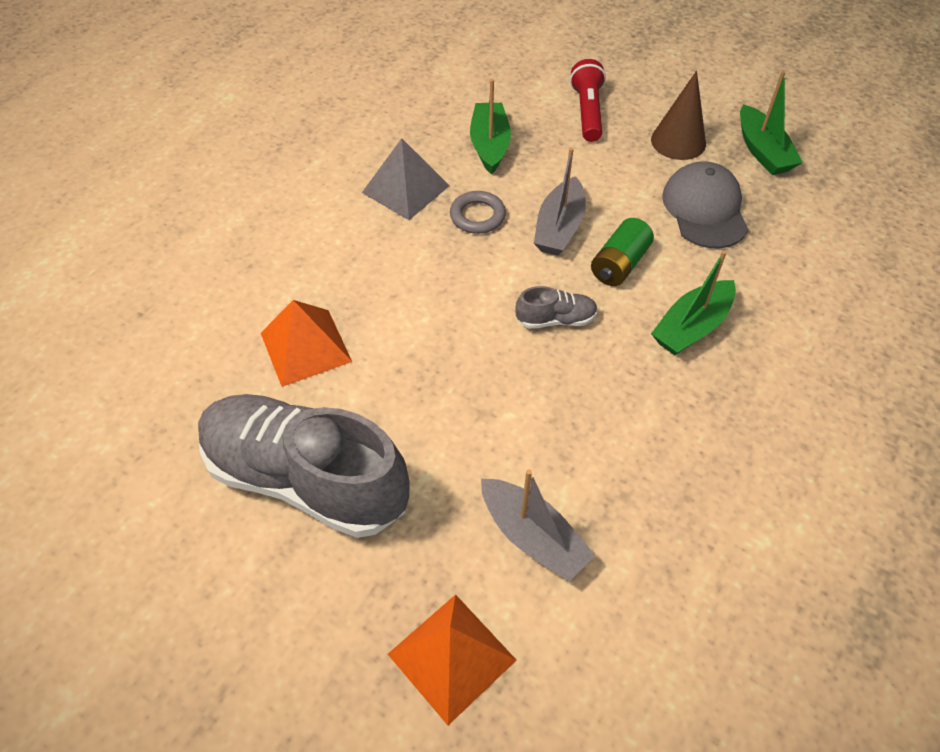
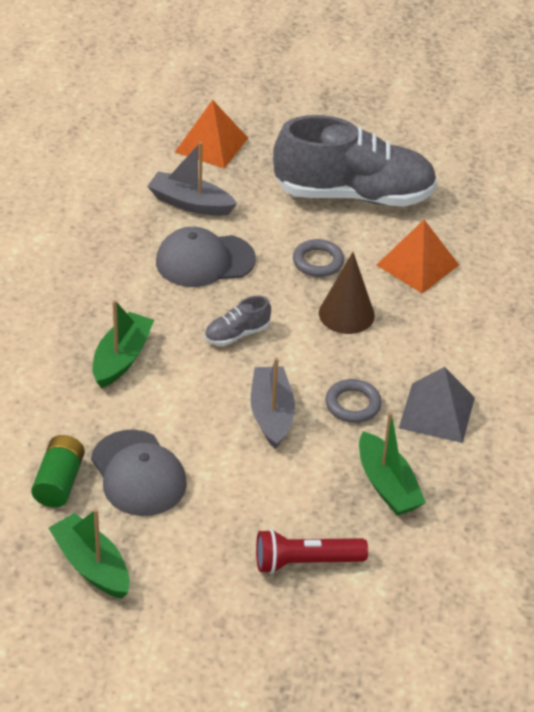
camera: 155 degrees right, 10 degrees down
(416, 386) = (318, 262): none -> grey ring
(552, 430) = (205, 261): none -> grey cap
(587, 112) = (305, 562): red flashlight -> red flashlight turned 105 degrees clockwise
(619, 264) = (202, 395): green battery -> green battery (59, 482)
(678, 141) = (189, 551): brown cone -> brown cone (346, 314)

